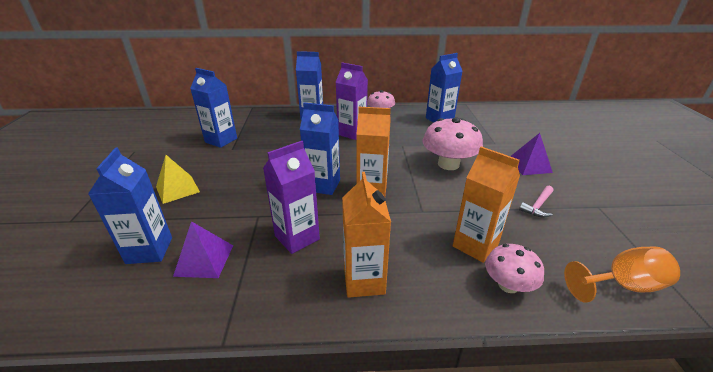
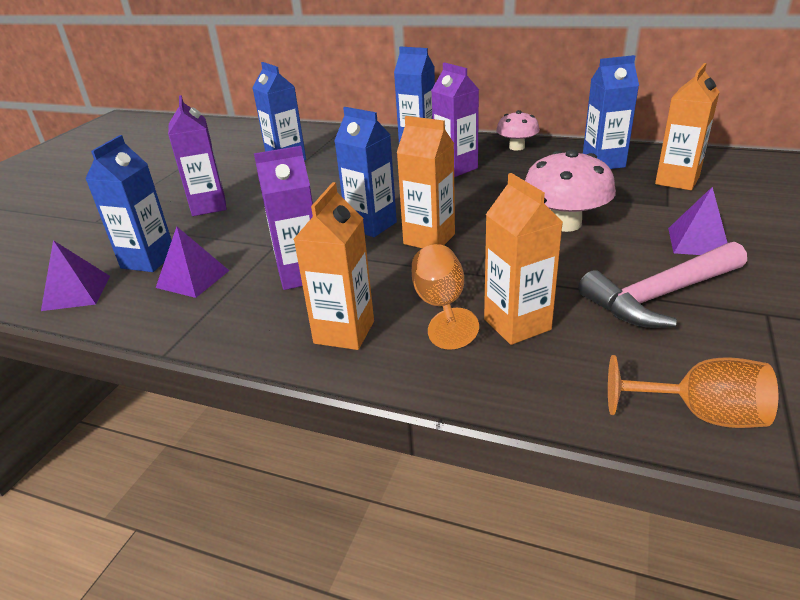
camera: 25 degrees right, 0 degrees up
(91, 300) = (76, 292): none -> purple pyramid
(177, 189) = (208, 206): yellow pyramid -> purple carton
(417, 242) = (441, 306): none -> orange goblet
(488, 127) = (677, 181): none -> orange carton
(508, 285) = (523, 375): pink mushroom -> none
(538, 206) = (660, 296): pink hammer -> pink hammer, size x2.10

